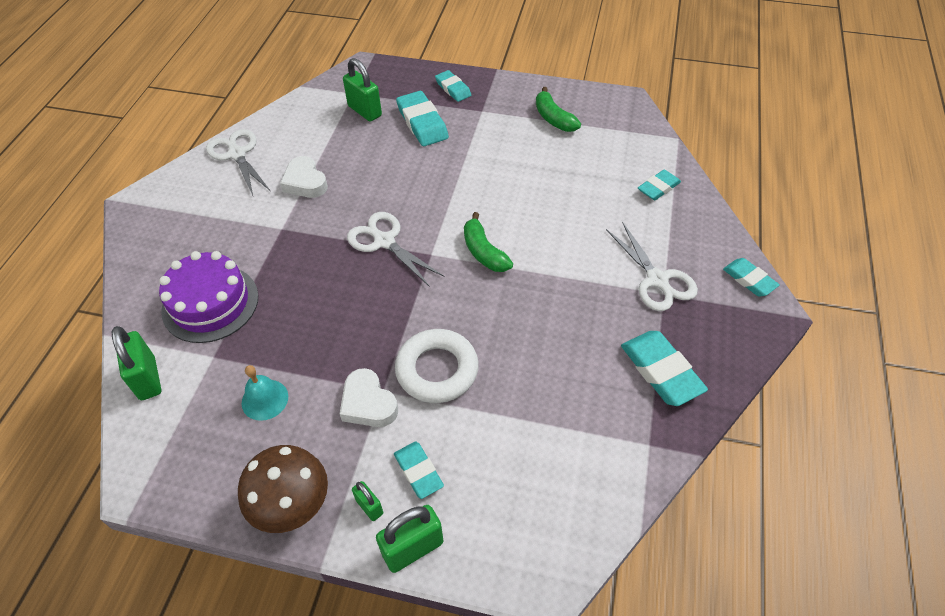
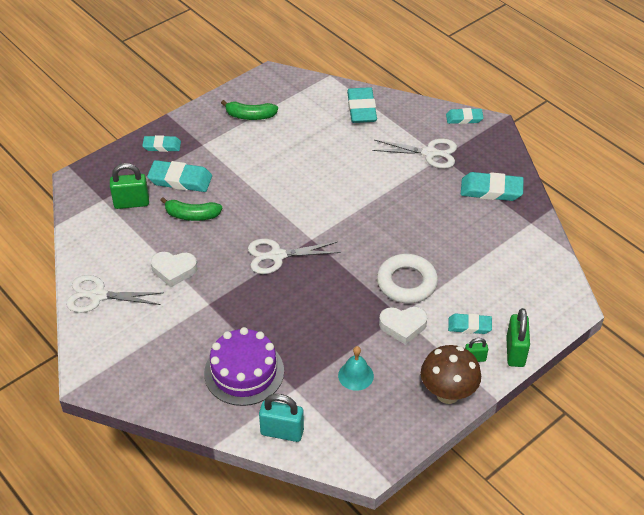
camera: 55 degrees left, 5 degrees down
(148, 378) = (282, 432): green padlock -> turquoise padlock
(484, 252) = (335, 213): green banana -> green banana (192, 215)
(658, 188) = (361, 109): turquoise eraser -> turquoise eraser, size x1.59

